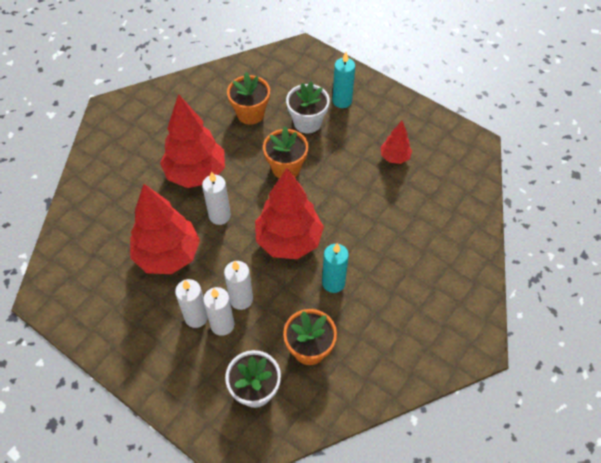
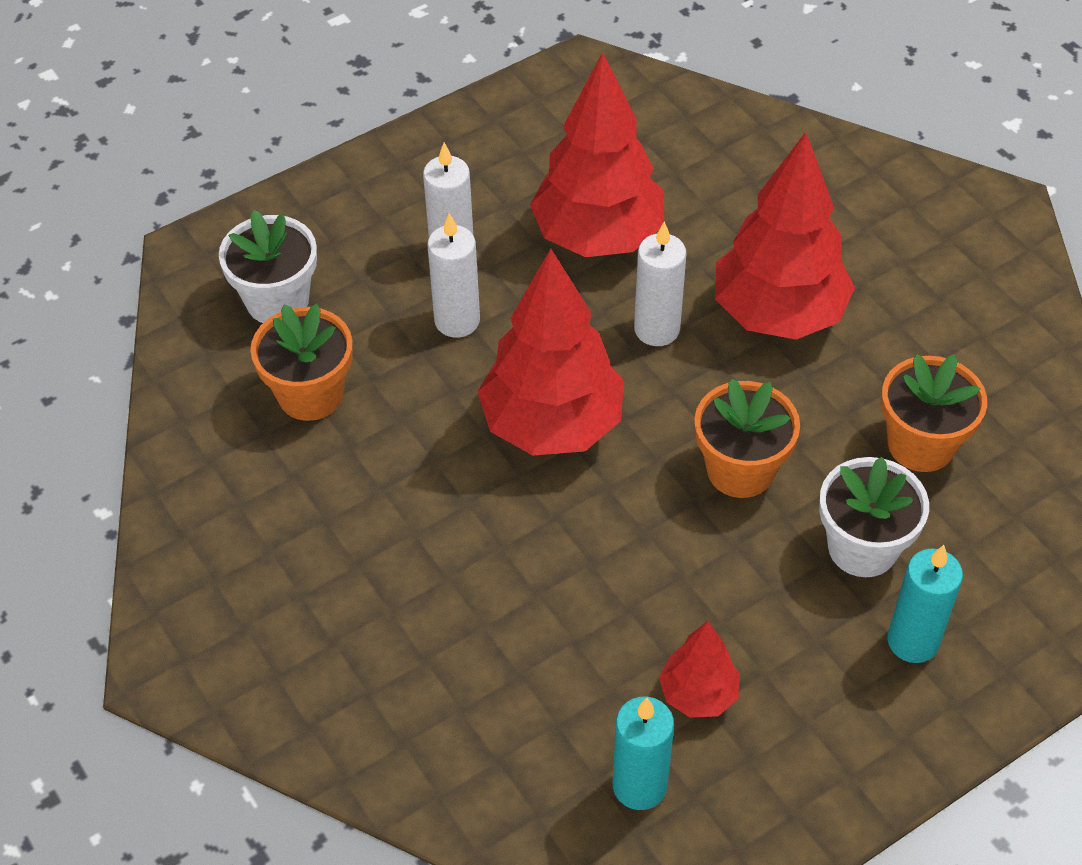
camera: 110 degrees right, 5 degrees down
(222, 325) = (419, 284): white candle -> none
(333, 283) = (424, 470): turquoise candle -> turquoise candle (639, 786)

